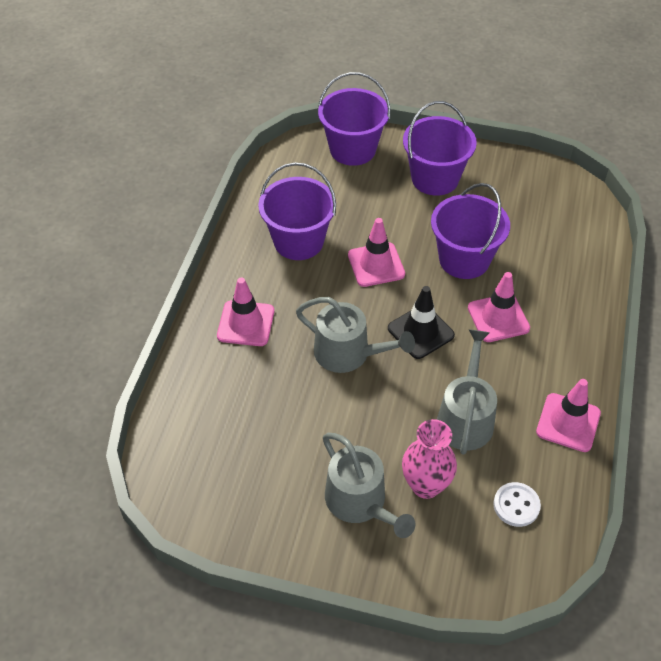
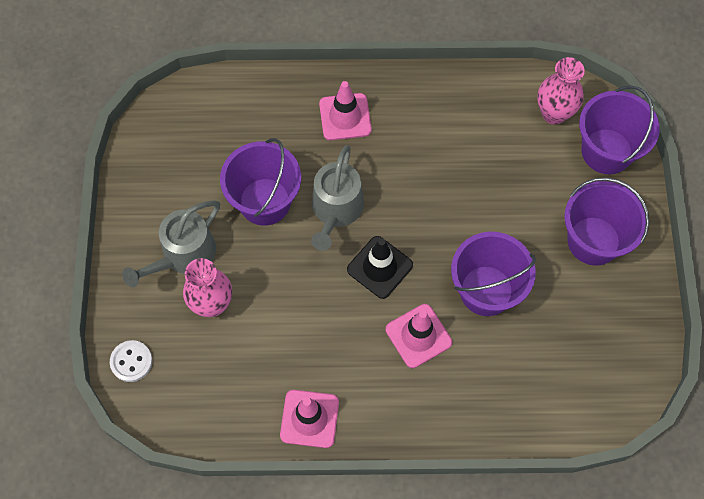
camera: 75 degrees right, 15 degrees up
(298, 241) = (459, 134): purple bucket -> purple bucket (264, 201)
(303, 173) = (554, 113): none -> pink vase
(376, 265) = (451, 209): pink traffic cone -> none
(465, 417) = (291, 325): grey watering can -> none
(516, 505) = (209, 384): white button -> white button (131, 361)

